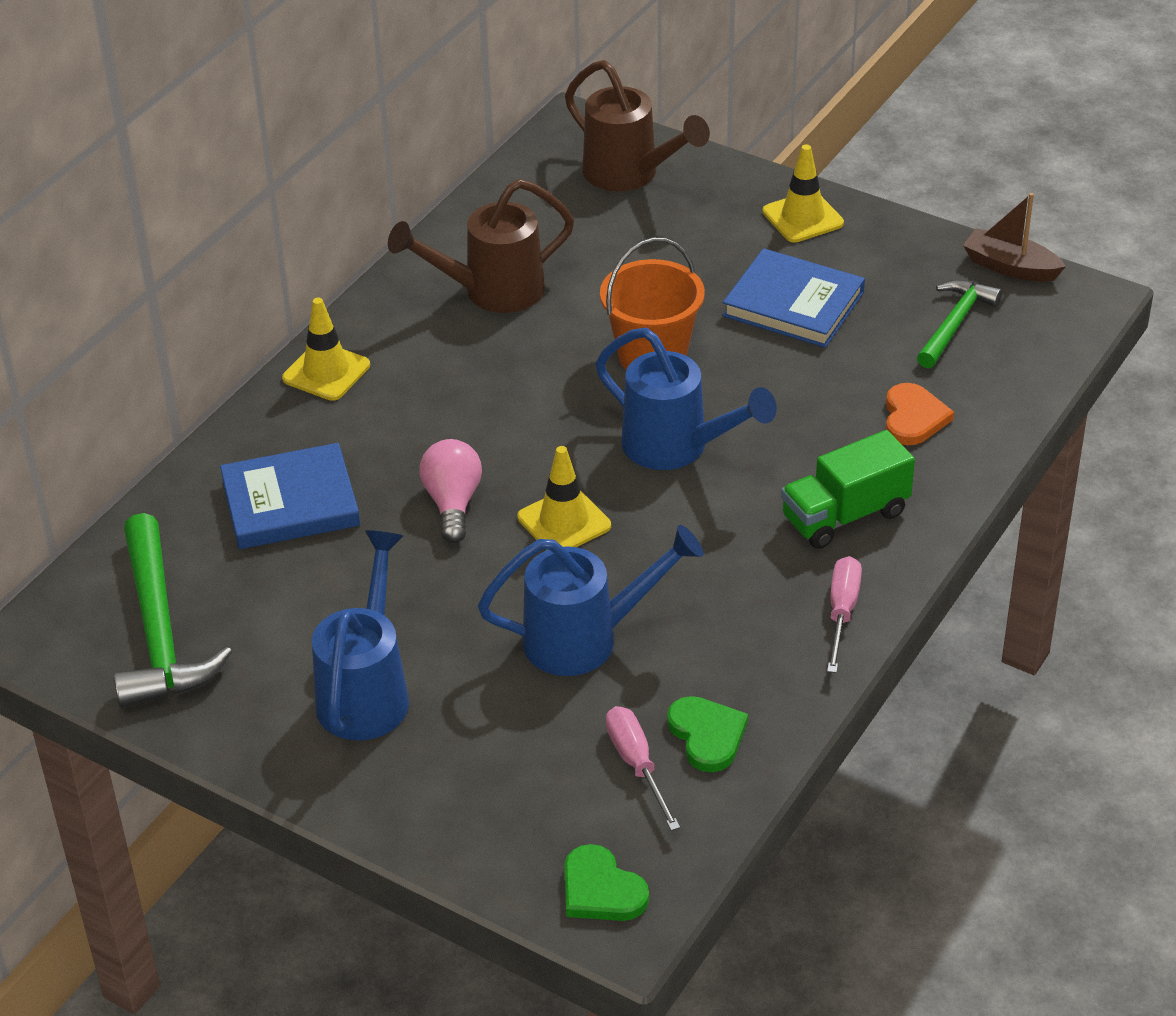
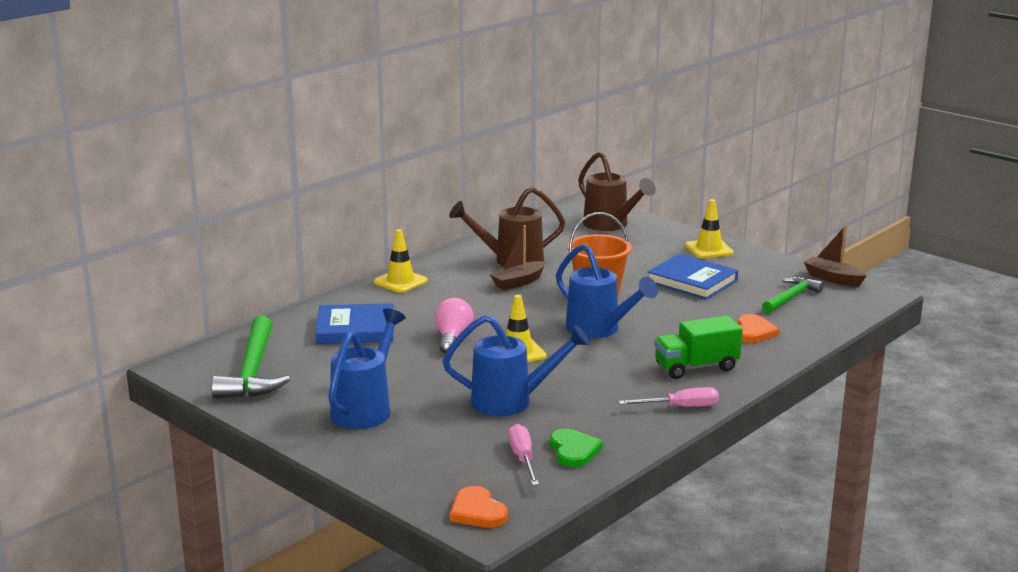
camera: 10 degrees right, 20 degrees down
(518, 347) = (518, 282): none -> brown boat
(601, 890) = (477, 511): green heart -> orange heart
(842, 612) = (681, 407): pink screwdriver -> pink screwdriver turned 60 degrees clockwise

